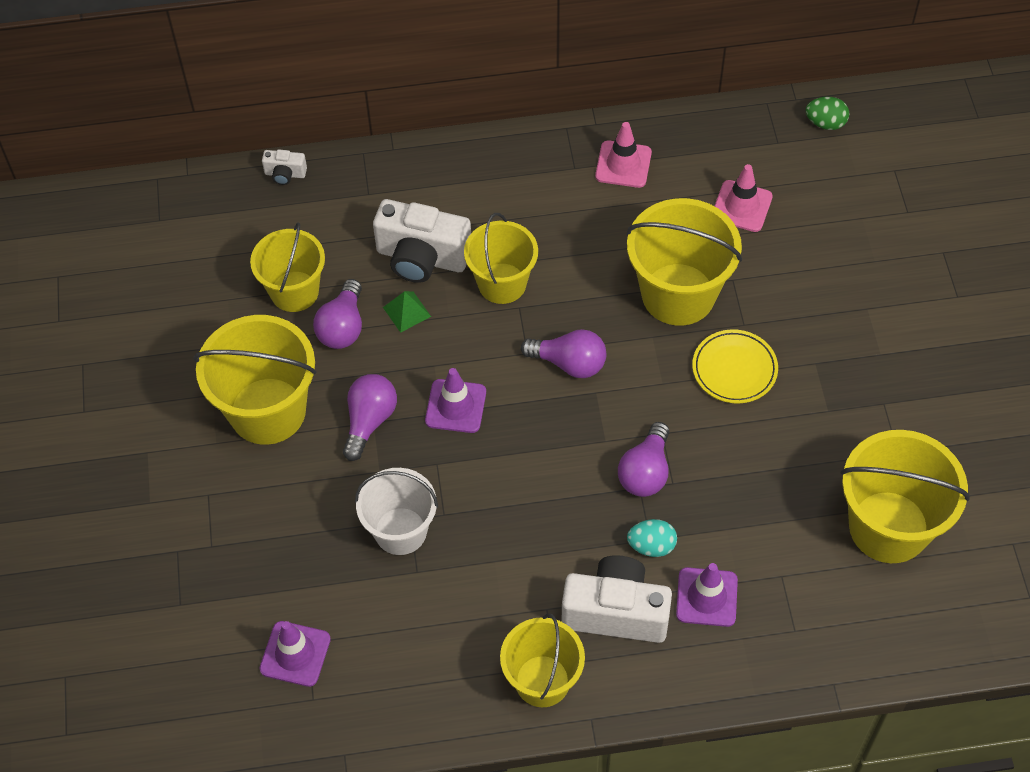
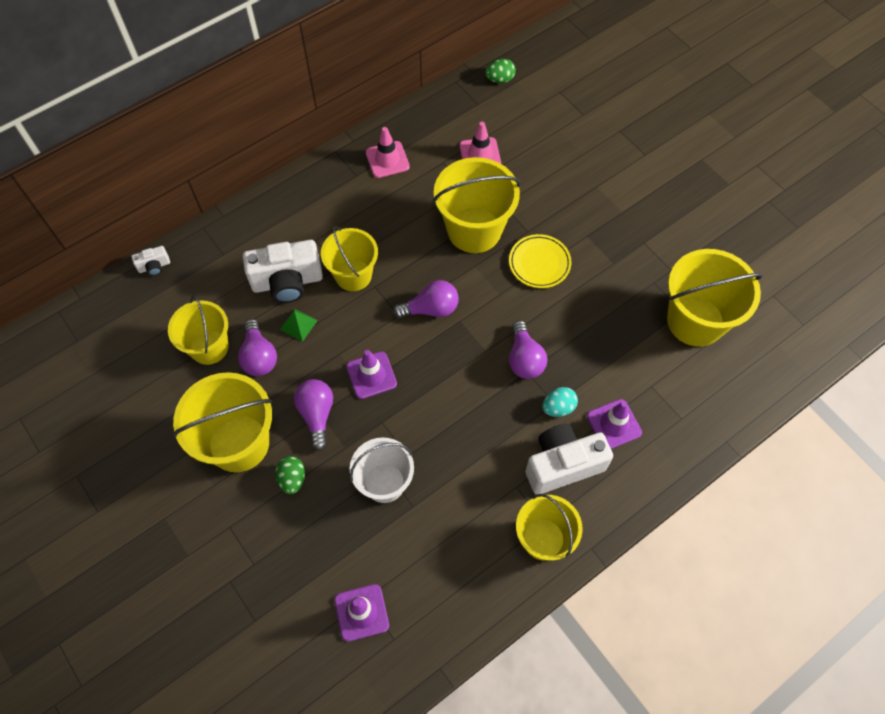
camera: 30 degrees left, 5 degrees up
(303, 477) = (292, 479): none -> green egg

